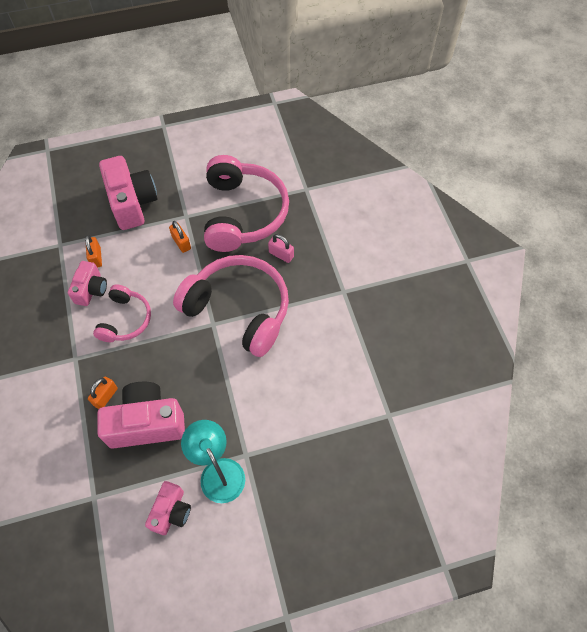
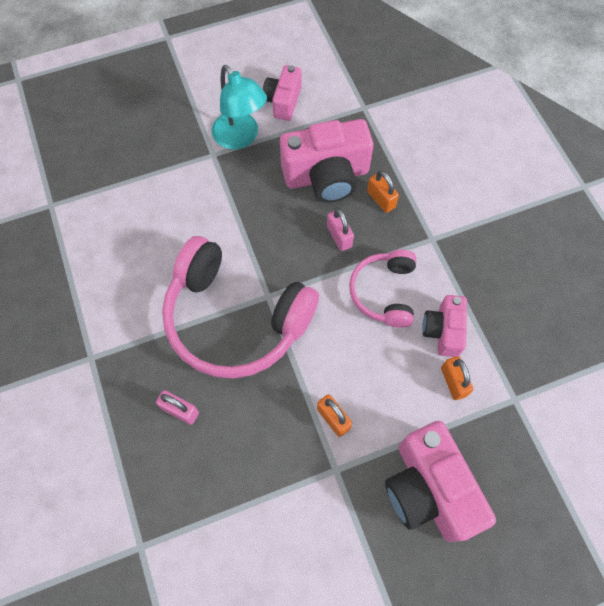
camera: 175 degrees right, 5 degrees up
(105, 397) = (381, 199): orange padlock -> orange padlock turned 60 degrees counterclockwise
(149, 366) = (339, 236): none -> pink padlock
(243, 213) = (244, 483): pink headphones -> none

